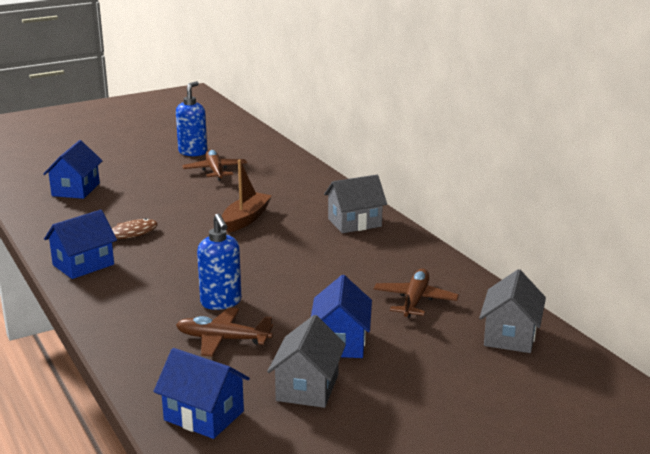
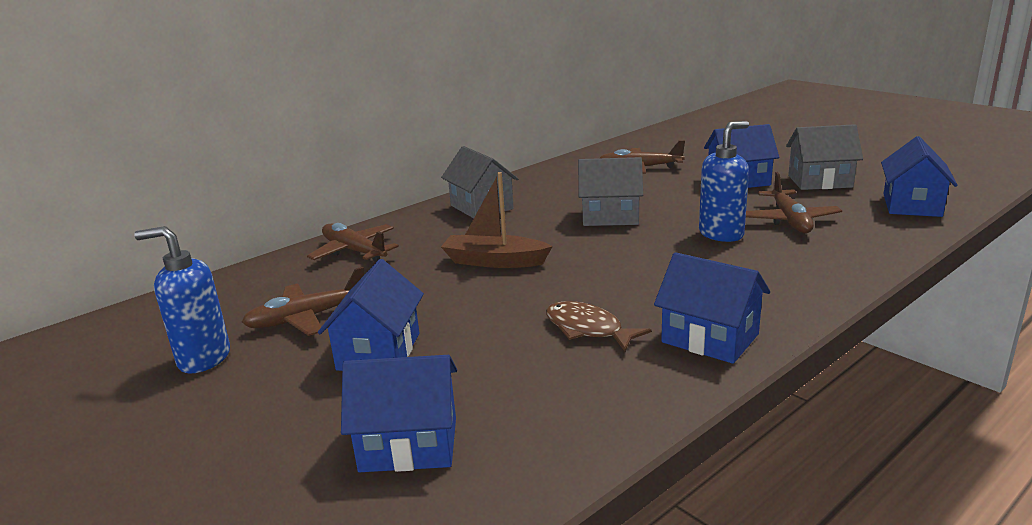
camera: 100 degrees left, 0 degrees up
(160, 186) = (379, 351): none -> blue house
(300, 181) = (354, 251): none -> brown plane
(510, 336) = (668, 141): grey house -> grey house (610, 216)

